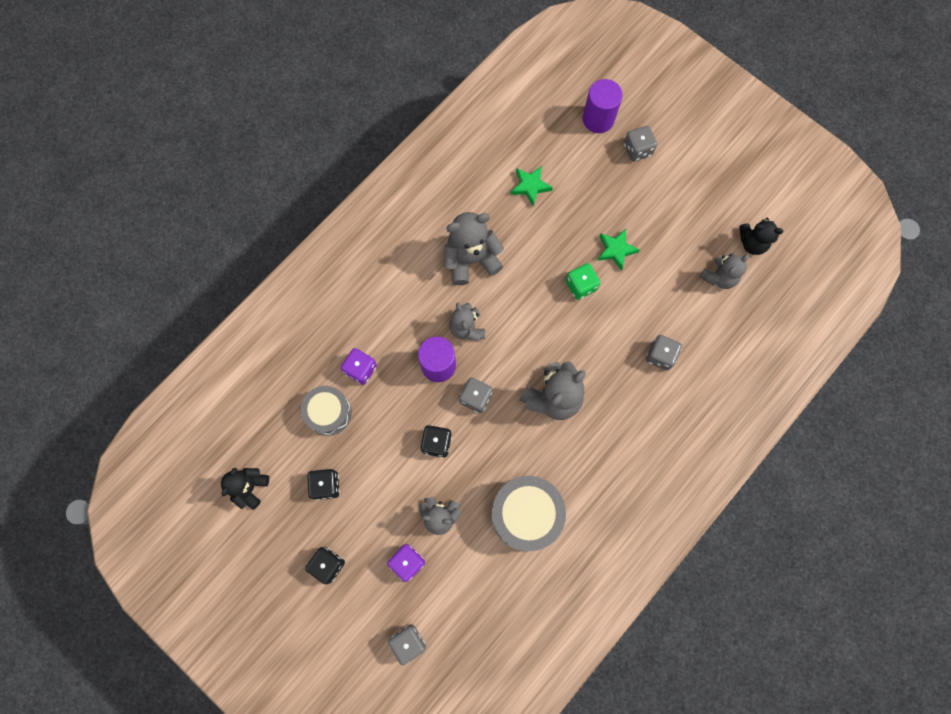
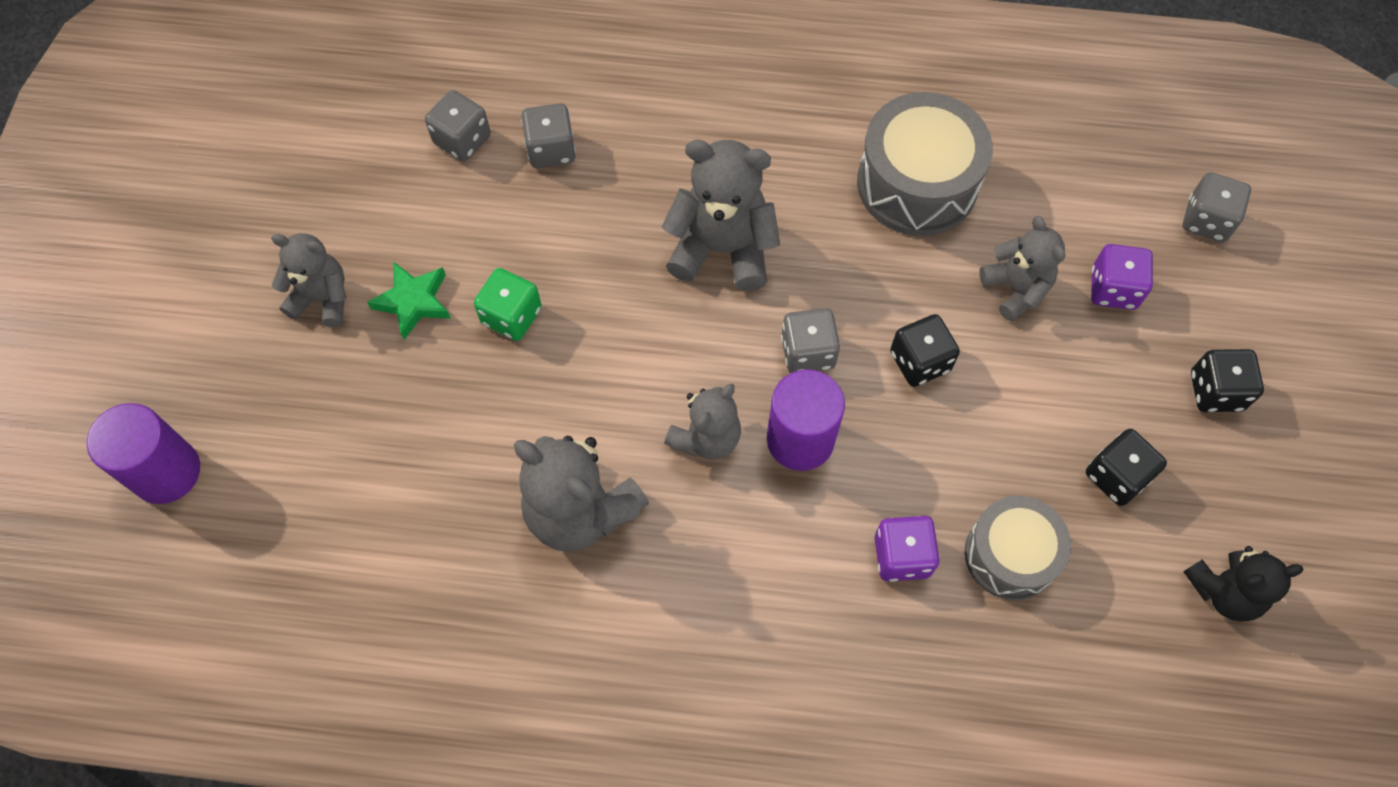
camera: 125 degrees left, 10 degrees down
(530, 186) = (375, 502): green star -> none
(637, 150) = (197, 374): grey dice -> grey dice (462, 140)
(719, 277) = (367, 142): grey teddy bear -> grey teddy bear (322, 299)
(752, 243) = (278, 129): black teddy bear -> none

